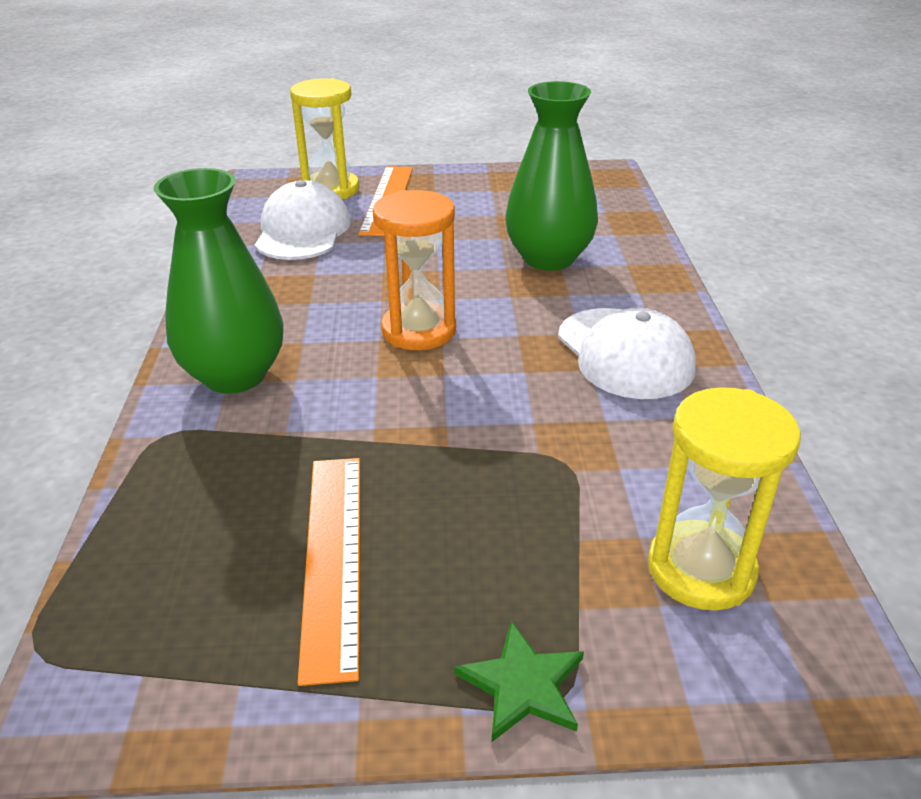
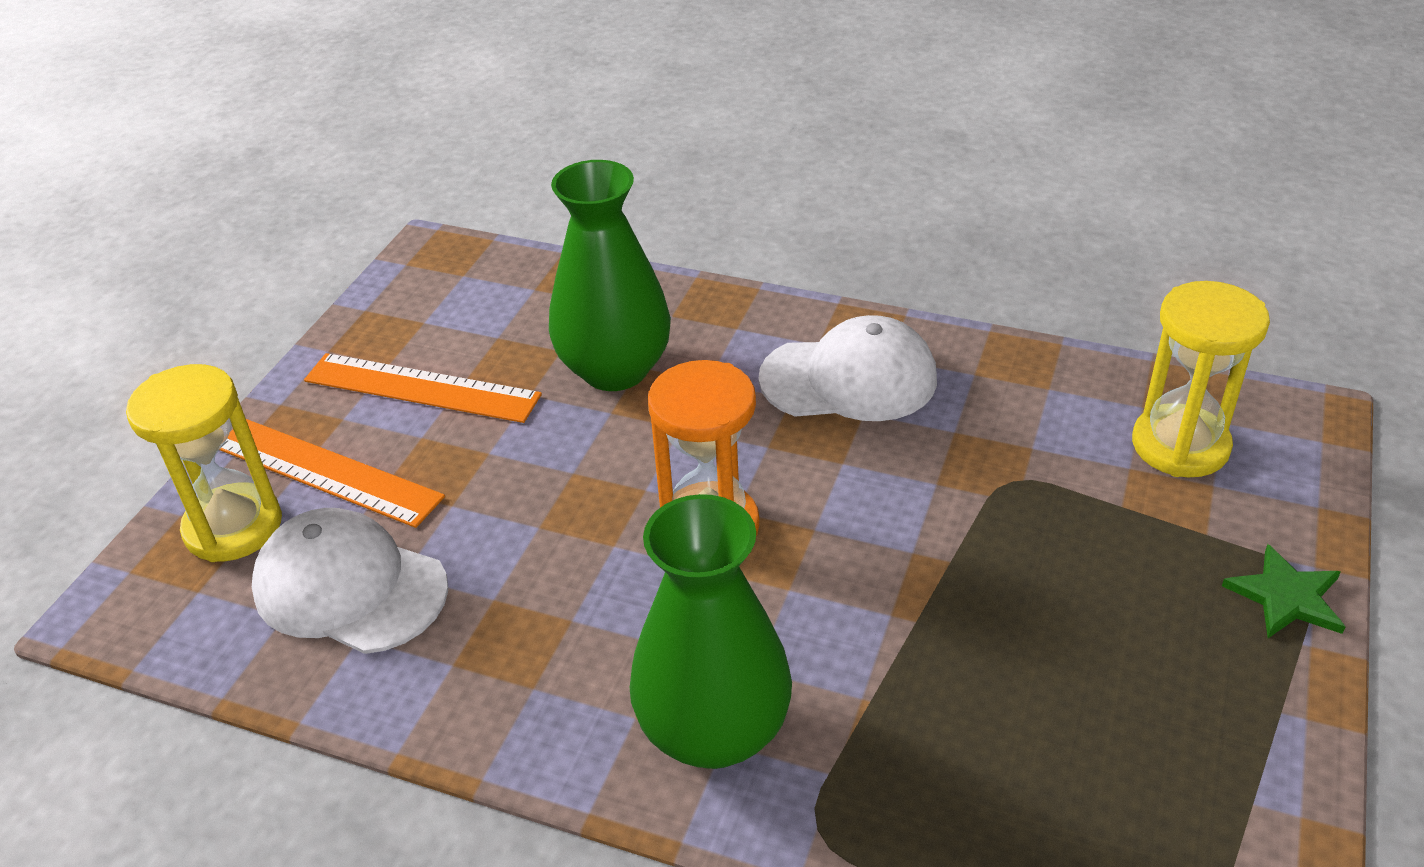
camera: 65 degrees left, 5 degrees up
(332, 558) = (1098, 695): orange ruler -> orange ruler (421, 388)

